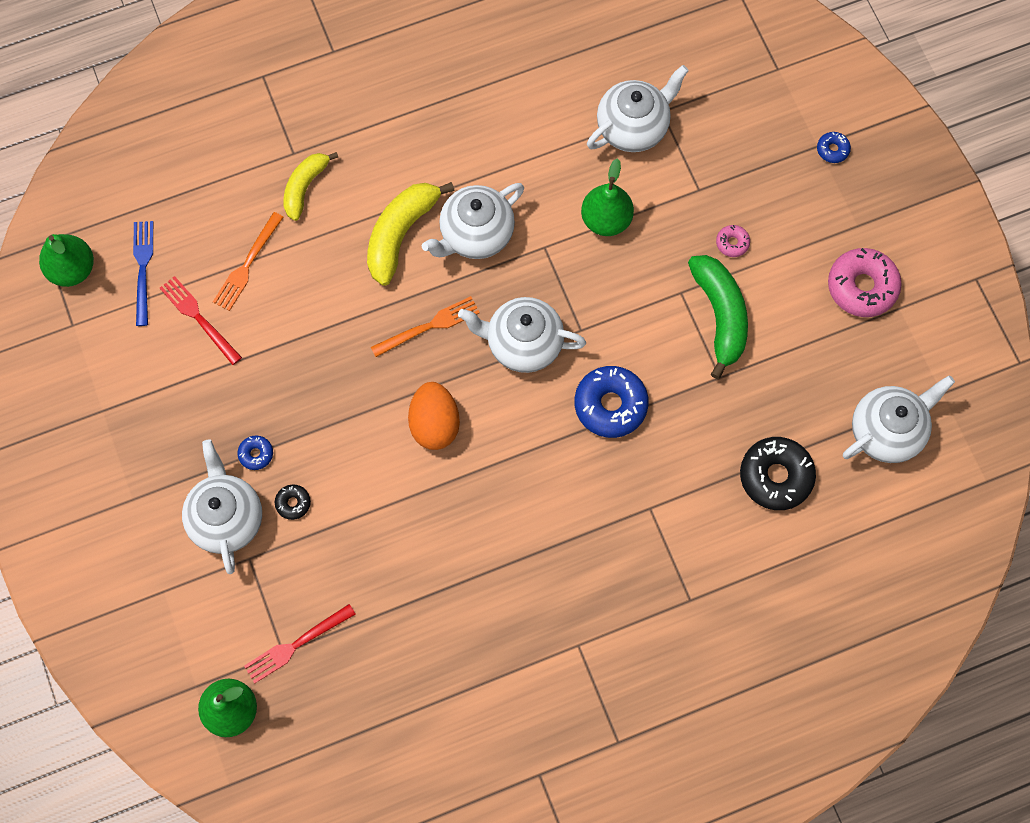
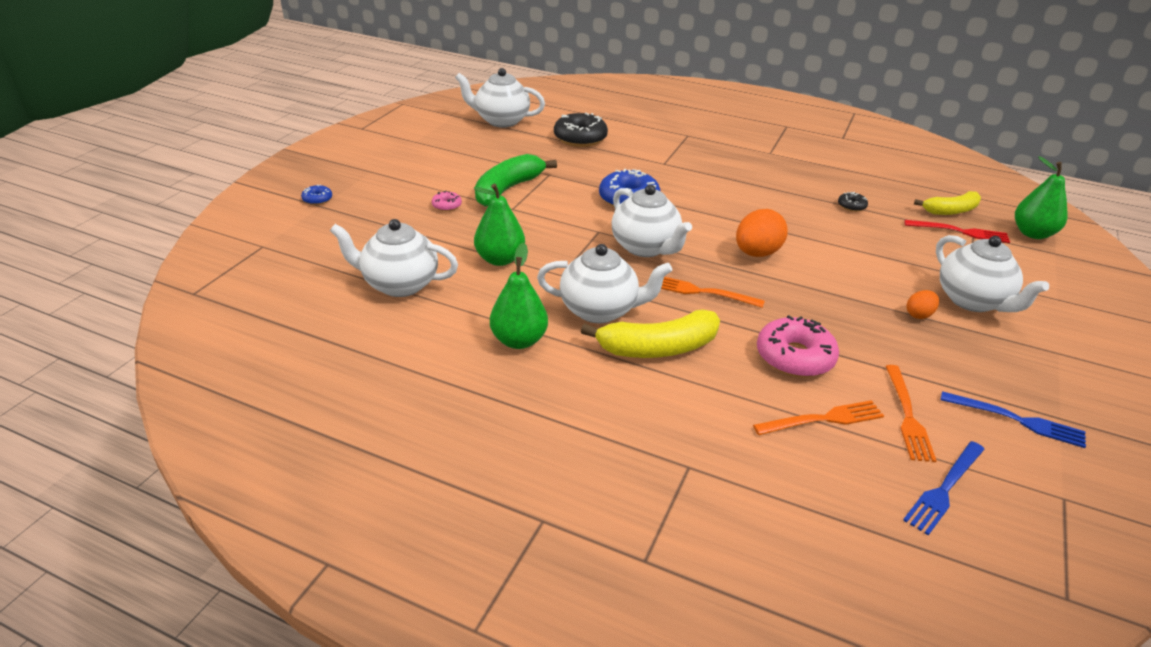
camera: 135 degrees left, 35 degrees down
(72, 269) = (1039, 545): green pear -> green pear (519, 340)
(128, 380) = (1017, 420): none -> blue fork
(198, 318) = (907, 416): red fork -> orange fork
(226, 518) = (973, 301): white teapot -> white teapot turned 60 degrees counterclockwise
(256, 454) = (919, 315): blue donut -> orange egg
(293, 503) = (908, 279): black donut -> black donut (851, 206)
(305, 187) = (707, 433): yellow banana -> yellow banana (951, 211)
(862, 287) = (416, 155): pink donut -> pink donut (794, 357)

